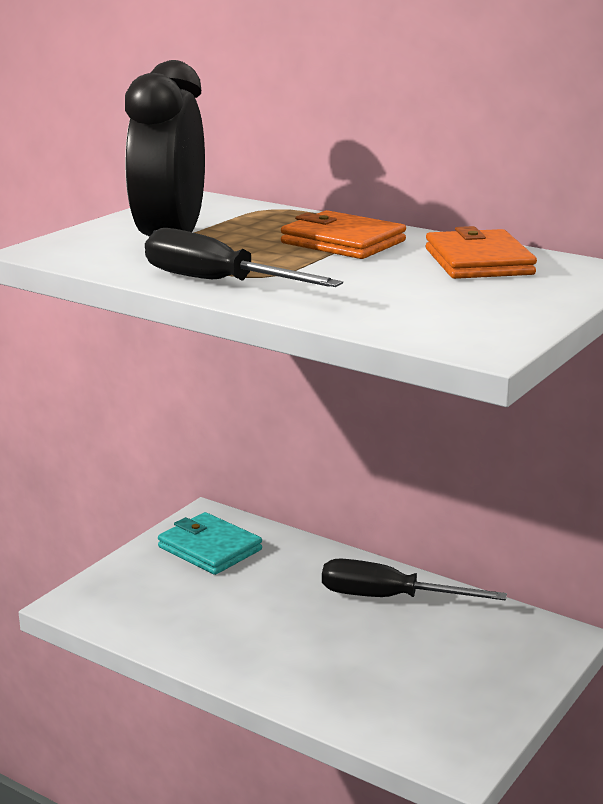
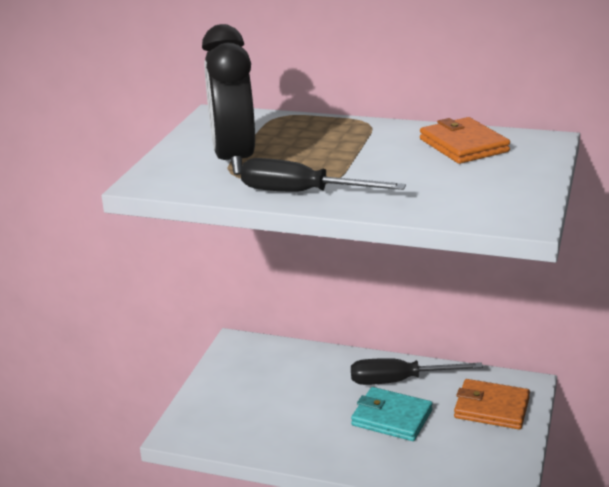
camera: 15 degrees left, 5 degrees up
(210, 548) = (253, 368): turquoise wallet -> turquoise wallet (392, 418)
(343, 242) = (358, 141): orange wallet -> orange wallet (491, 408)

